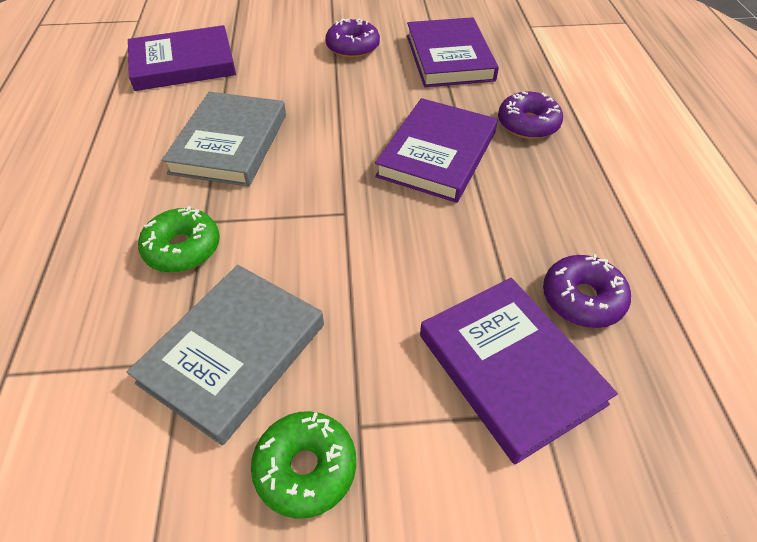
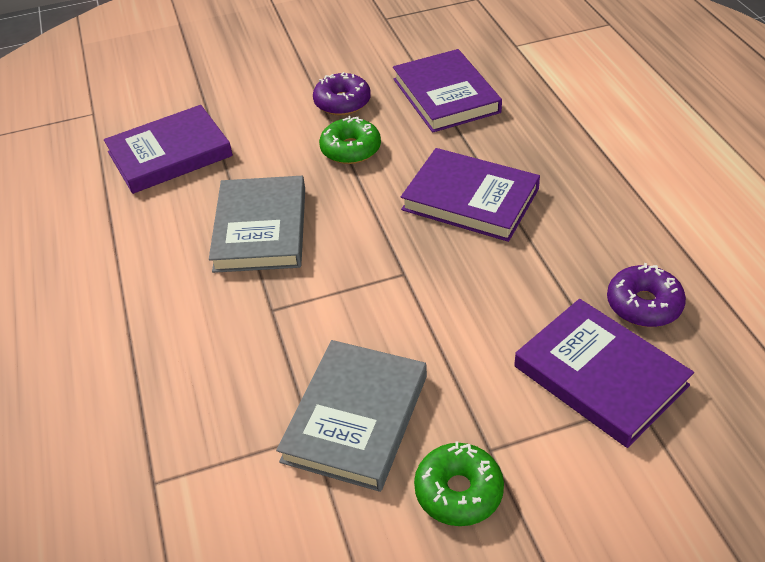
camera: 10 degrees left, 5 degrees down
(183, 248) = (264, 339): green donut -> green donut (350, 149)
(437, 154) = (470, 199): purple book -> purple book turned 75 degrees counterclockwise
(528, 124) = (546, 152): purple donut -> none

